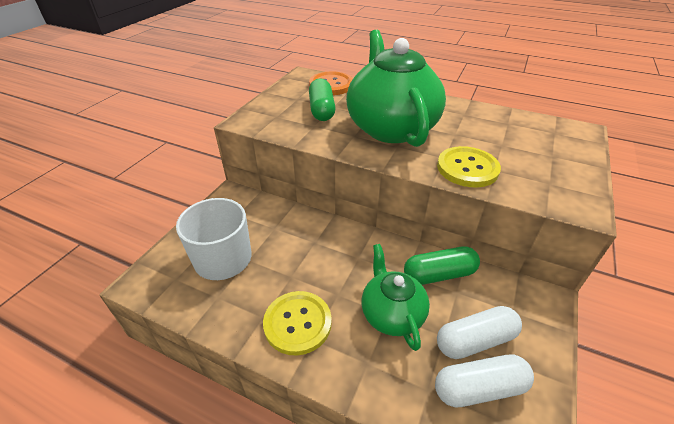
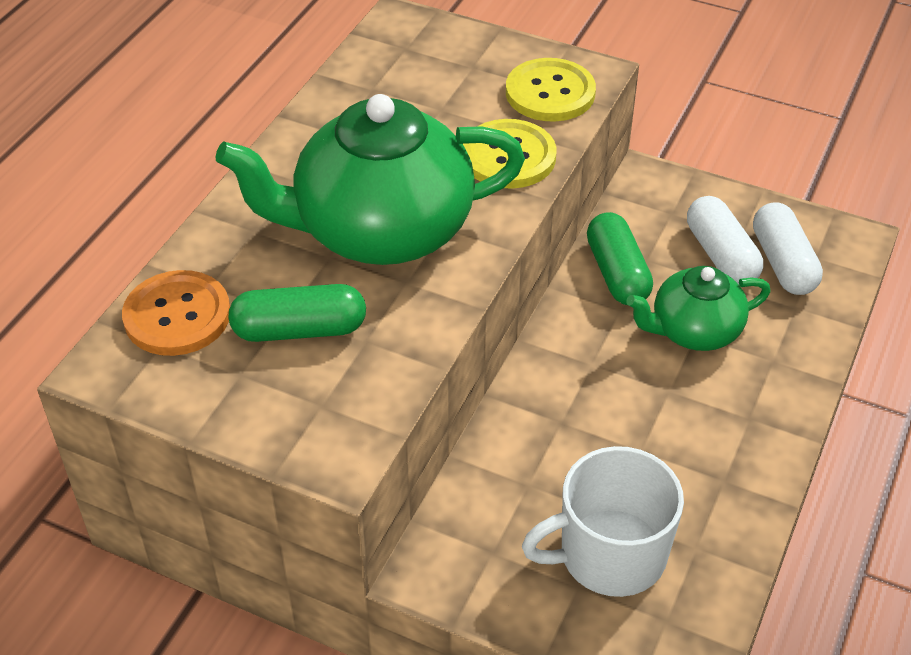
camera: 90 degrees left, 5 degrees up
(297, 323) = (727, 436): yellow button -> yellow button (550, 93)

